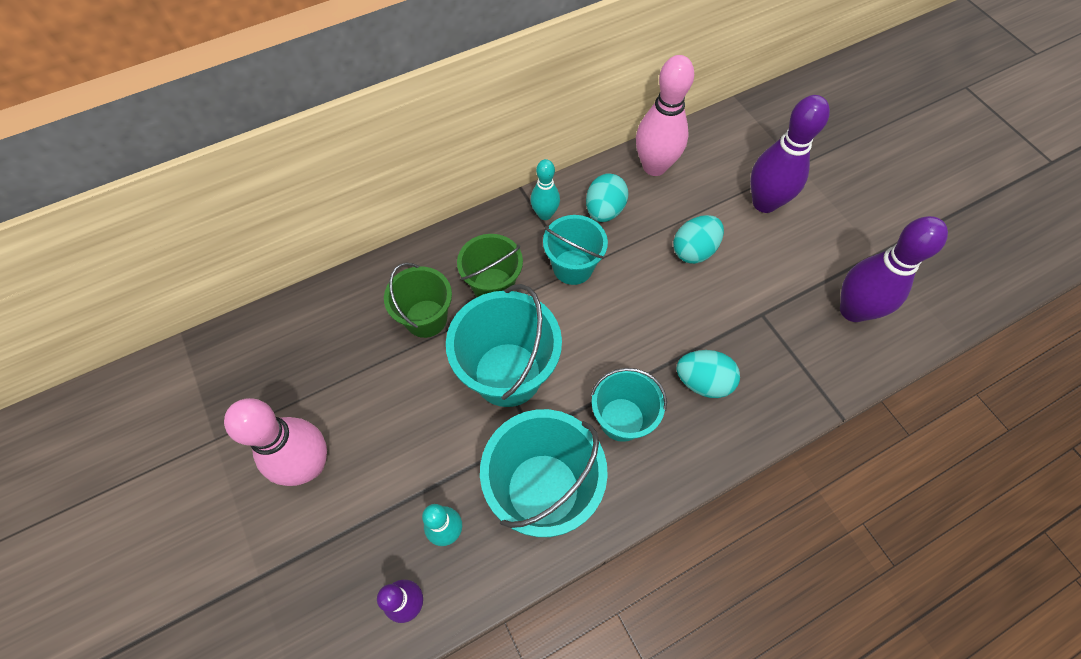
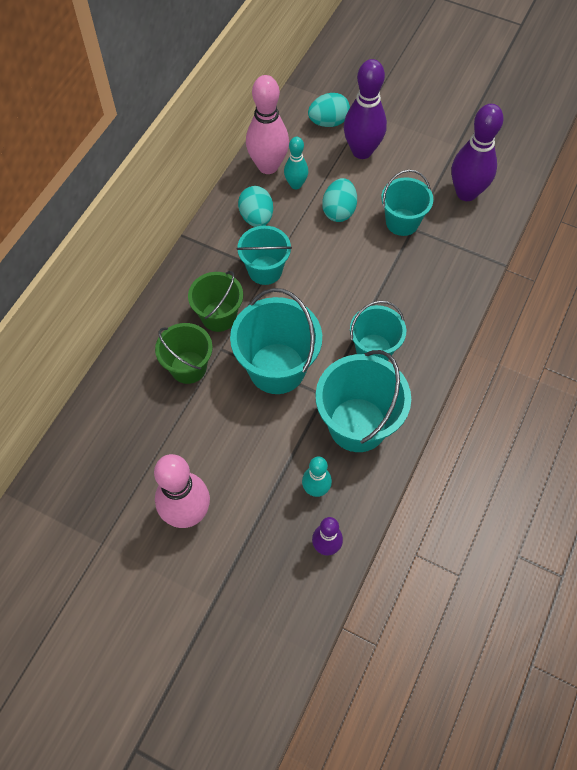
camera: 35 degrees left, 0 degrees up
(545, 214) = (215, 244): turquoise bowling pin -> turquoise bowling pin (296, 184)
(703, 382) = (407, 294): turquoise egg -> turquoise egg (328, 122)
(755, 300) = (402, 222): none -> turquoise bucket

